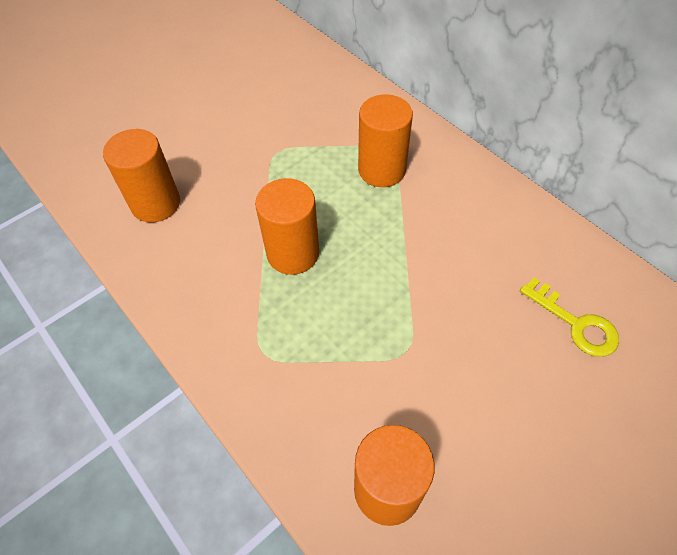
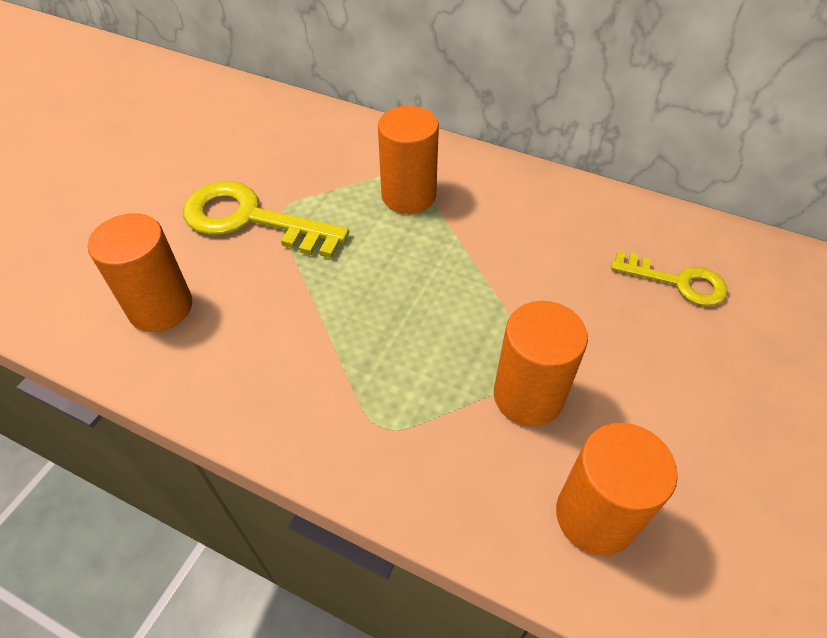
camera: 25 degrees left, 5 degrees down
(250, 153) = (251, 220): none -> yellow key
(293, 253) = (357, 309): orange cylinder -> orange cylinder (528, 396)

